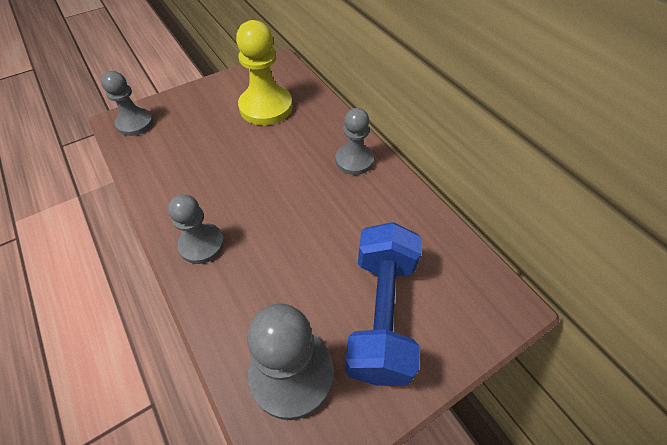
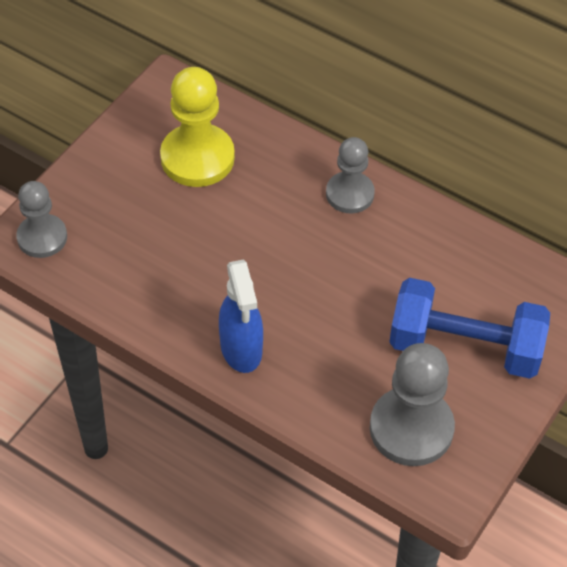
camera: 25 degrees left, 0 degrees up
(202, 244) = (241, 349): grey pawn -> blue spray bottle
(381, 314) = (465, 347): blue dumbbell -> blue dumbbell turned 60 degrees counterclockwise

